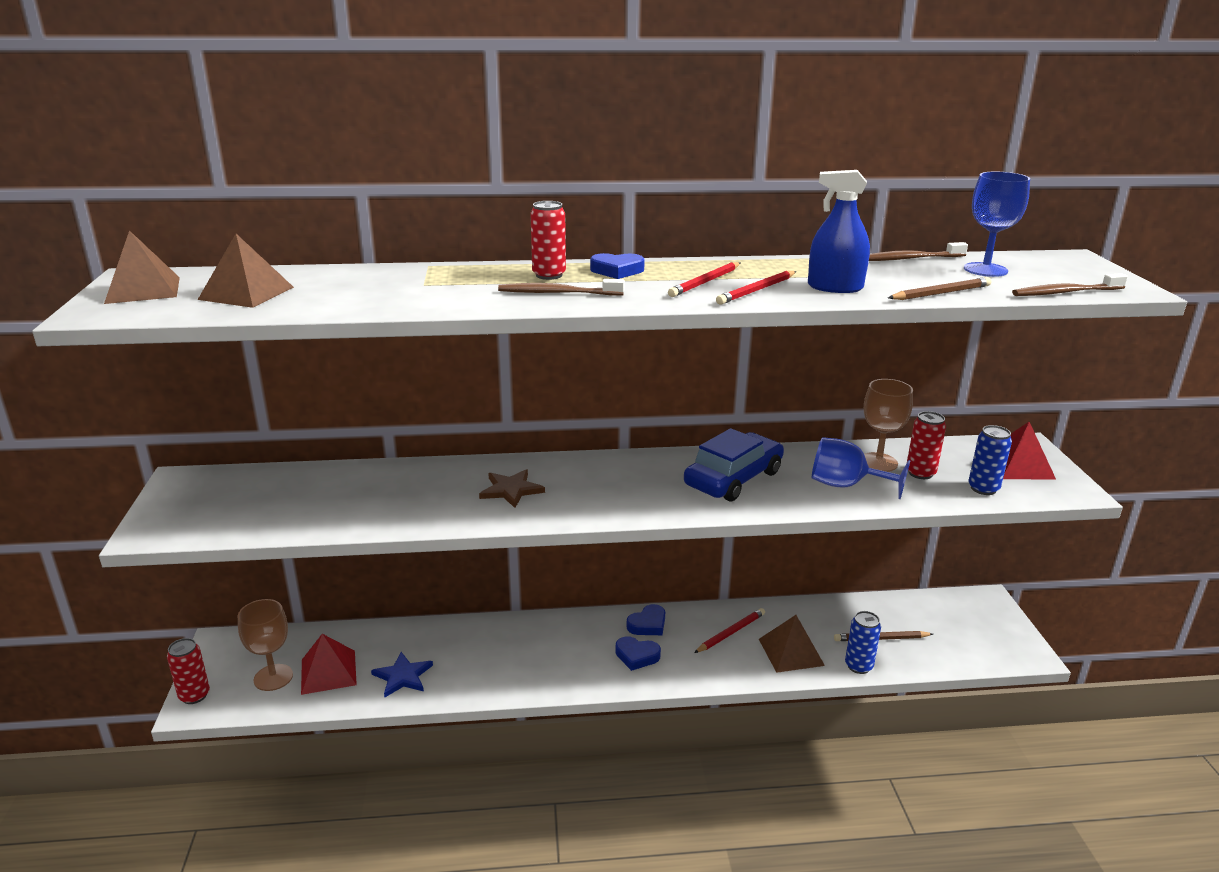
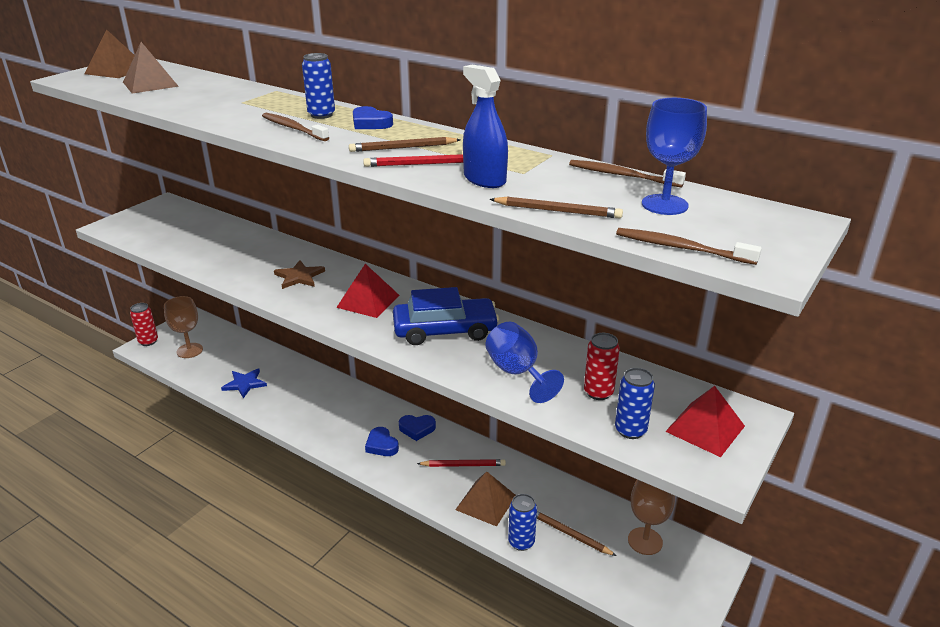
camera: 40 degrees right, 5 degrees up
(328, 672) = (216, 361): red pyramid -> red pyramid (368, 301)
(549, 275) = (321, 115): red can -> blue can
(705, 282) = (403, 148): red pencil -> brown pencil
(878, 462) = (578, 368): brown goblet -> brown goblet (645, 541)

